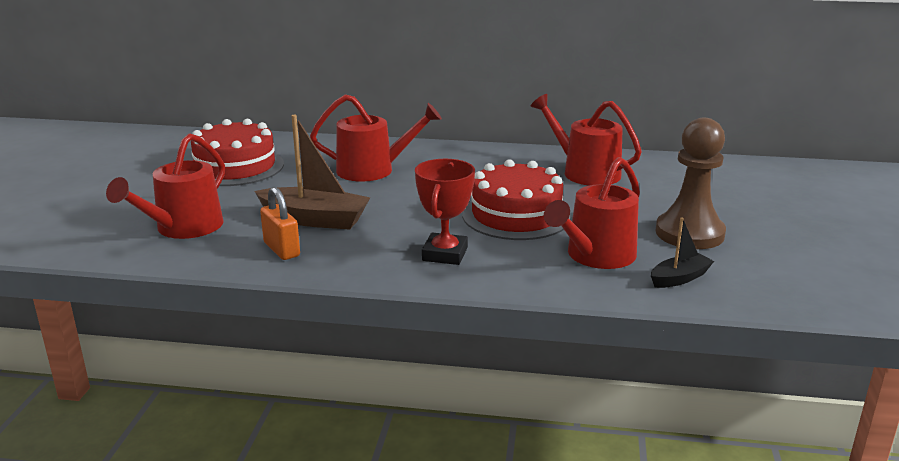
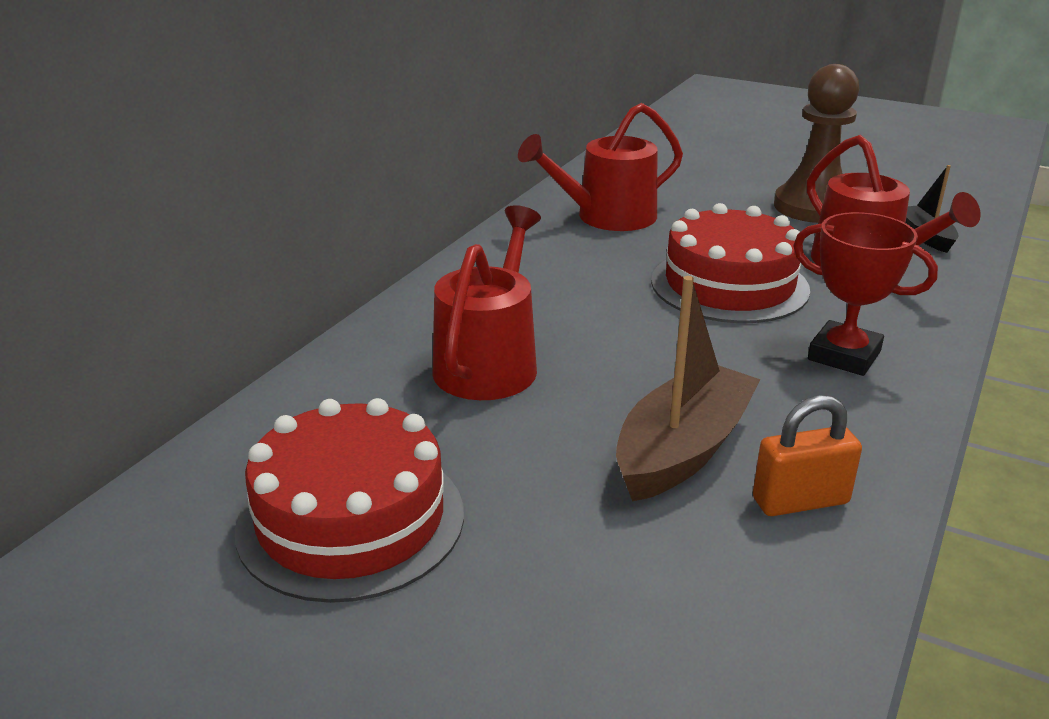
camera: 70 degrees left, 5 degrees up
(184, 228) = (663, 625): red watering can -> none

